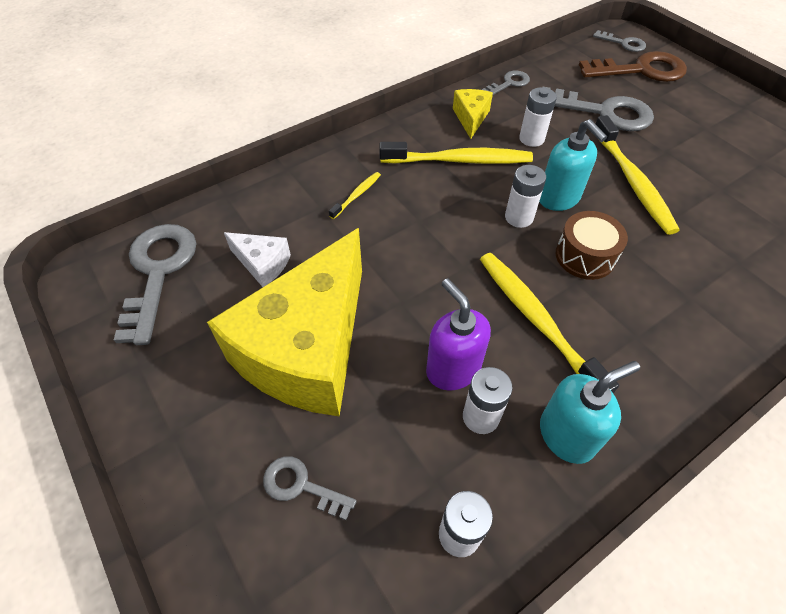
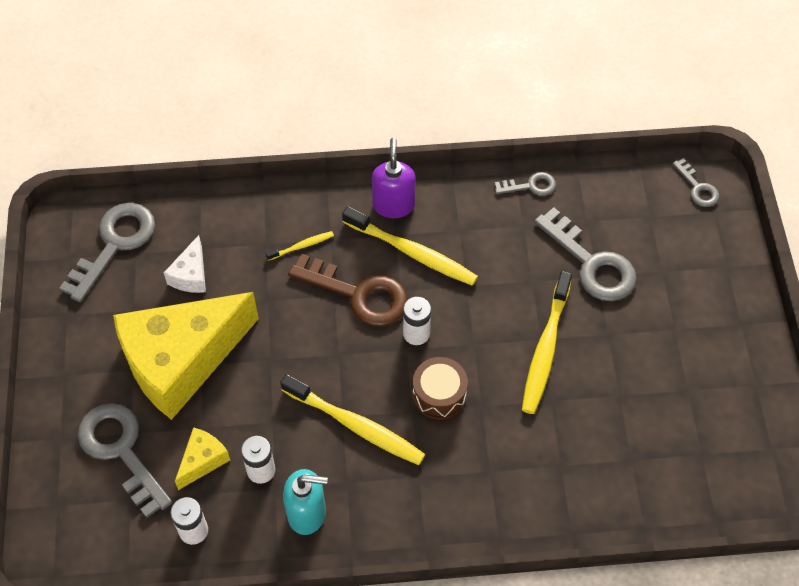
camera: 30 degrees right, 5 degrees up
(262, 264) = (191, 275): white cheese -> white cheese turned 45 degrees clockwise
(301, 486) = (121, 451): grey key -> grey key, size x1.93
(453, 369) = (267, 428): purple soap dispenser -> purple soap dispenser (393, 205)
(471, 118) = (460, 210): yellow cheese -> yellow cheese (203, 460)
(531, 139) = (496, 260): white battery -> none
(536, 320) = (355, 425): yellow toothbrush -> yellow toothbrush turned 120 degrees clockwise
(559, 198) = (465, 333): turquoise soap dispenser -> none
(641, 70) = (680, 231): brown key -> brown key (359, 294)

